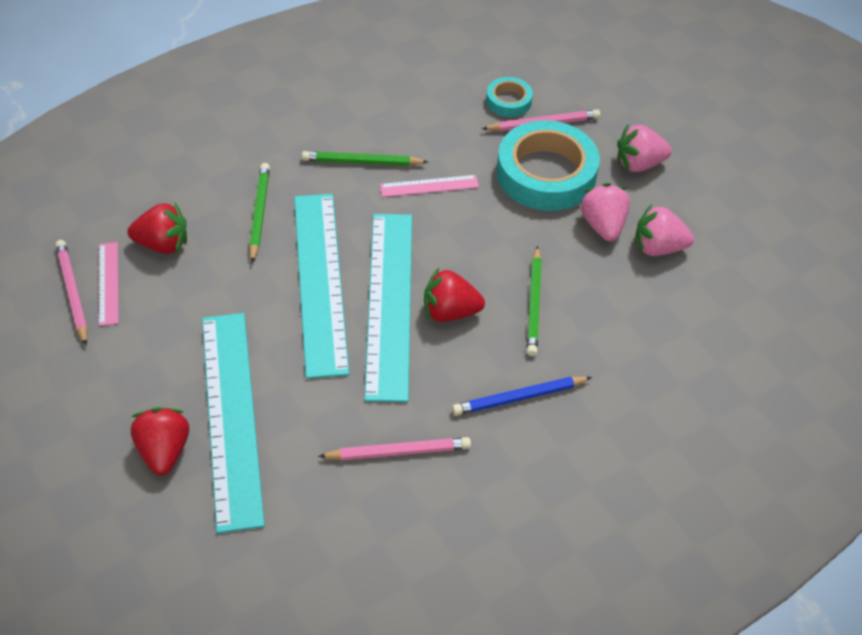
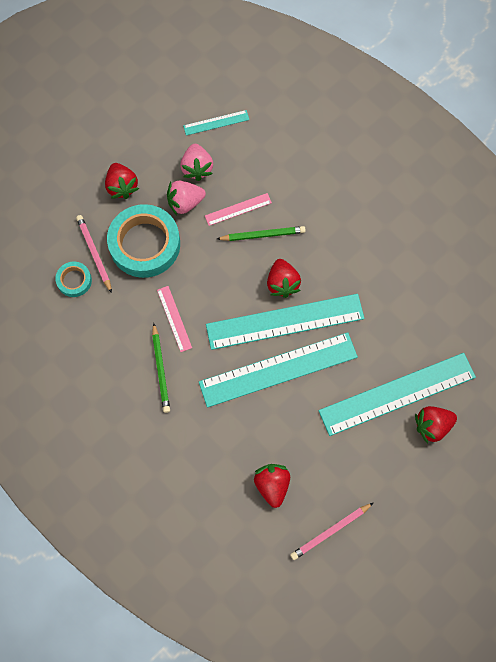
camera: 100 degrees left, 20 degrees up
(108, 283) = (316, 510): pink ruler -> pink ruler (238, 209)
(259, 213) = (227, 427): green pencil -> none
(398, 451) = (393, 292): pink pencil -> none
(519, 398) = (336, 232): blue pencil -> none
(639, 164) = (122, 186): pink strawberry -> red strawberry
(735, 283) = (216, 122): none -> turquoise ruler

